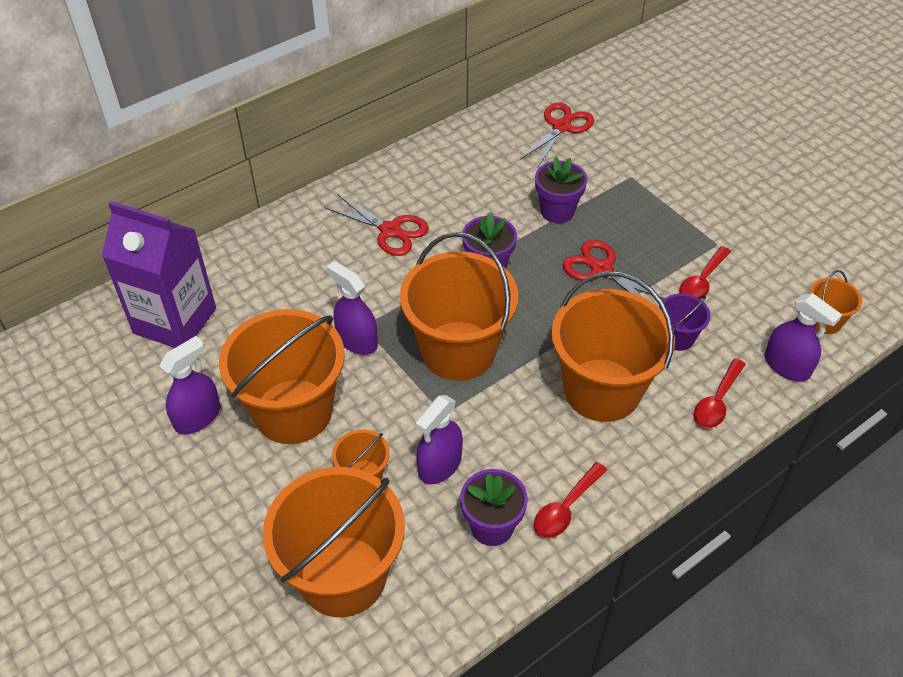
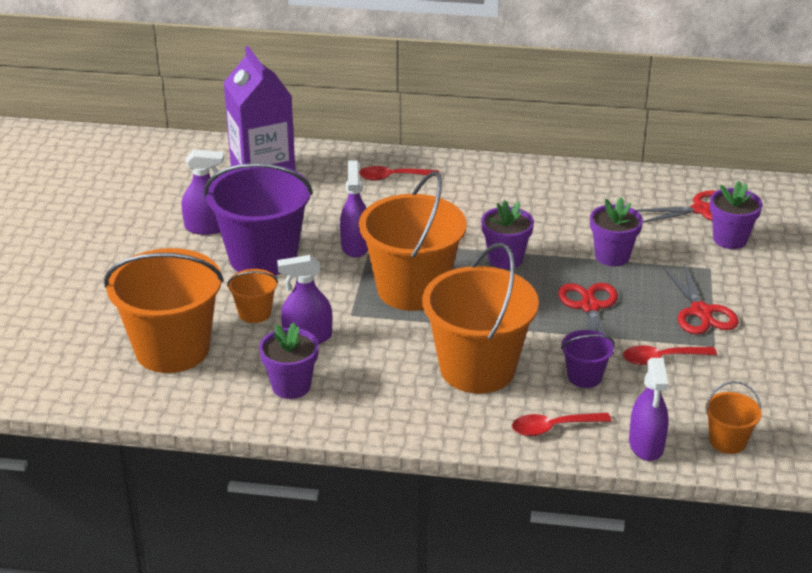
camera: 45 degrees right, 15 degrees down
(293, 411) = (263, 257): orange bucket -> purple bucket
(390, 231) = (469, 202): red scissors -> red scissors (701, 312)
(566, 508) = (351, 409): red spoon -> red spoon (392, 177)
(611, 141) = (730, 239): none -> purple flower pot

